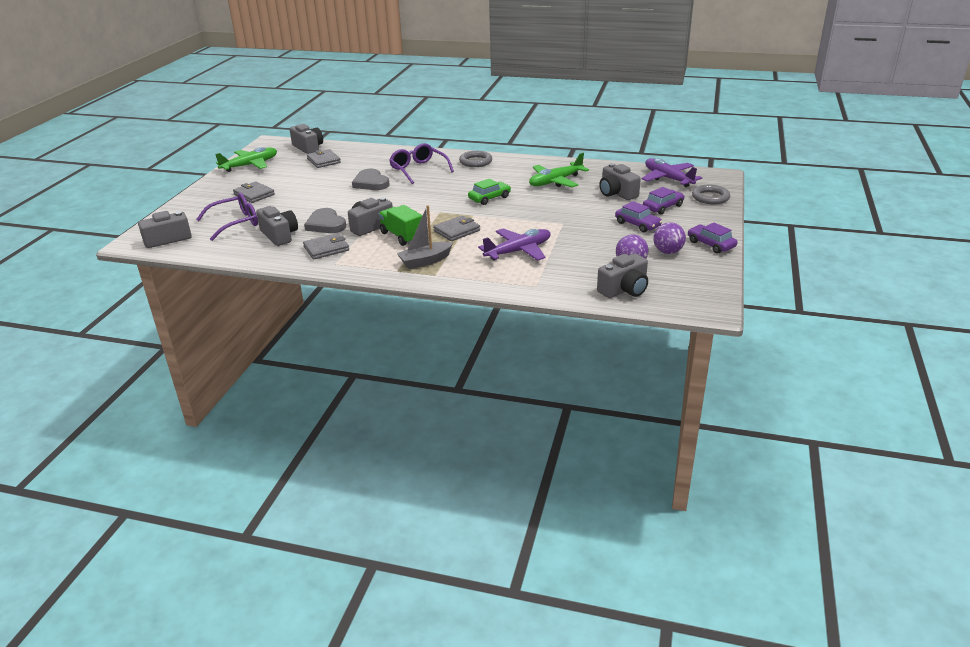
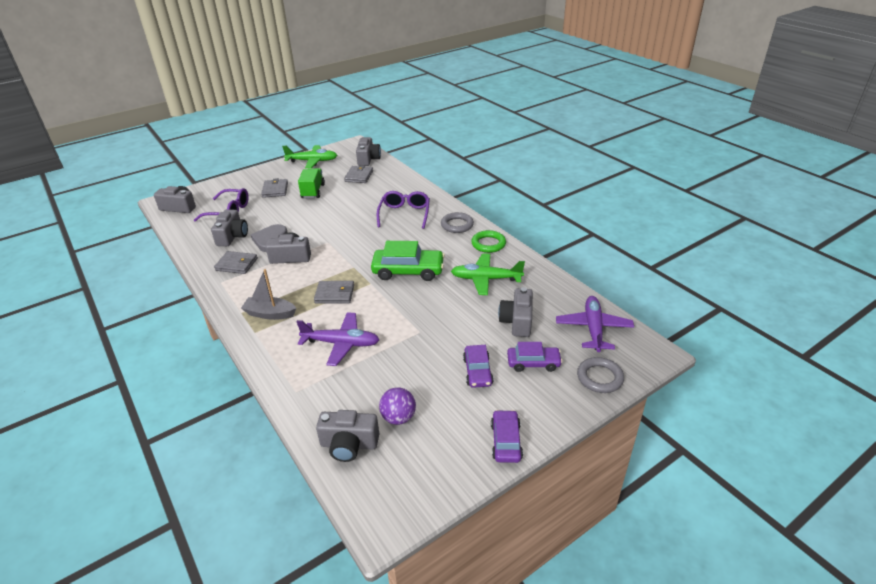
camera: 40 degrees right, 5 degrees up
(371, 183) = (355, 213): grey heart -> none
(402, 236) = (294, 279): green truck -> green truck (313, 191)
(489, 198) = (408, 271): green car -> green car, size x1.64
(521, 163) = (488, 244): none -> green ring
(667, 252) = (452, 424): purple ball -> none

